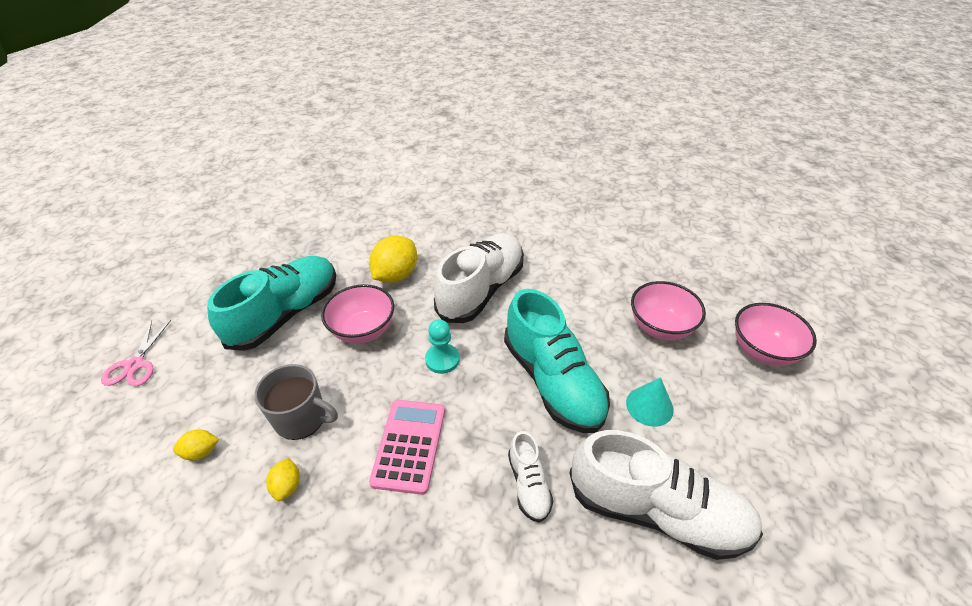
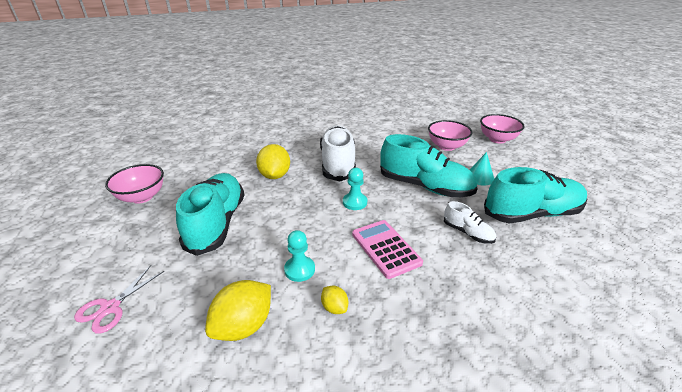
camera: 35 degrees left, 10 degrees down
(135, 365) = (110, 307): pink scissors -> pink scissors turned 60 degrees clockwise
(201, 452) = (244, 326): yellow lemon -> yellow lemon, size x1.97
(302, 418) = (299, 270): grey mug -> turquoise pawn
(363, 330) = (286, 209): pink bowl -> pink bowl (142, 197)
(656, 511) = (531, 214): white shoe -> turquoise shoe

